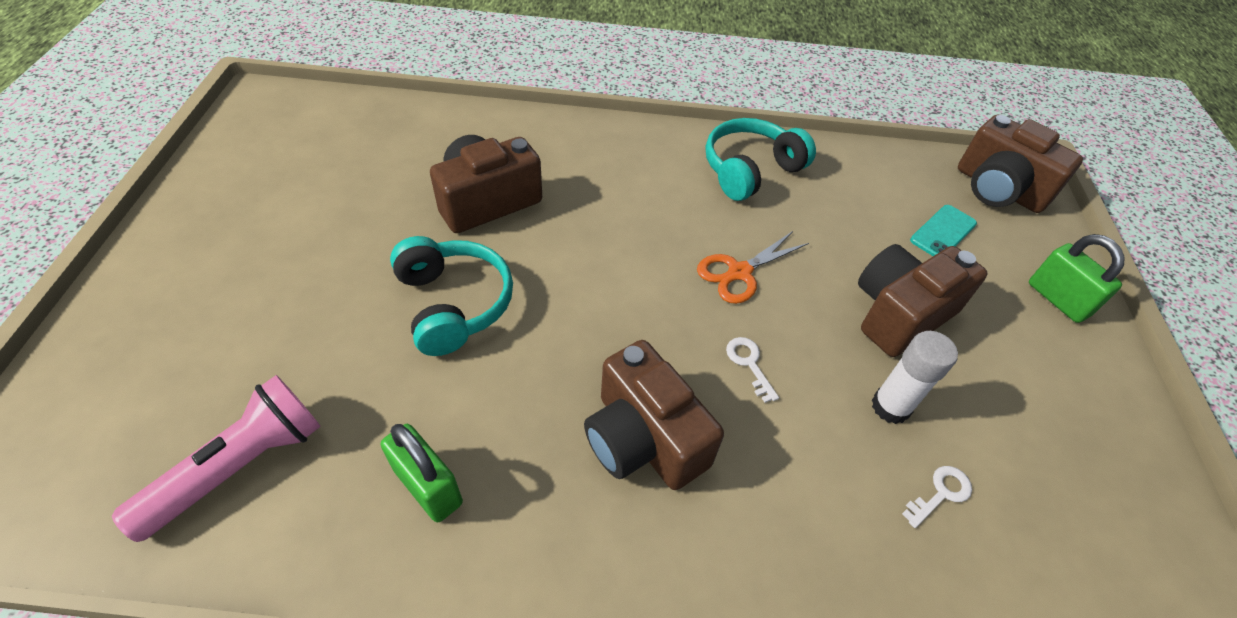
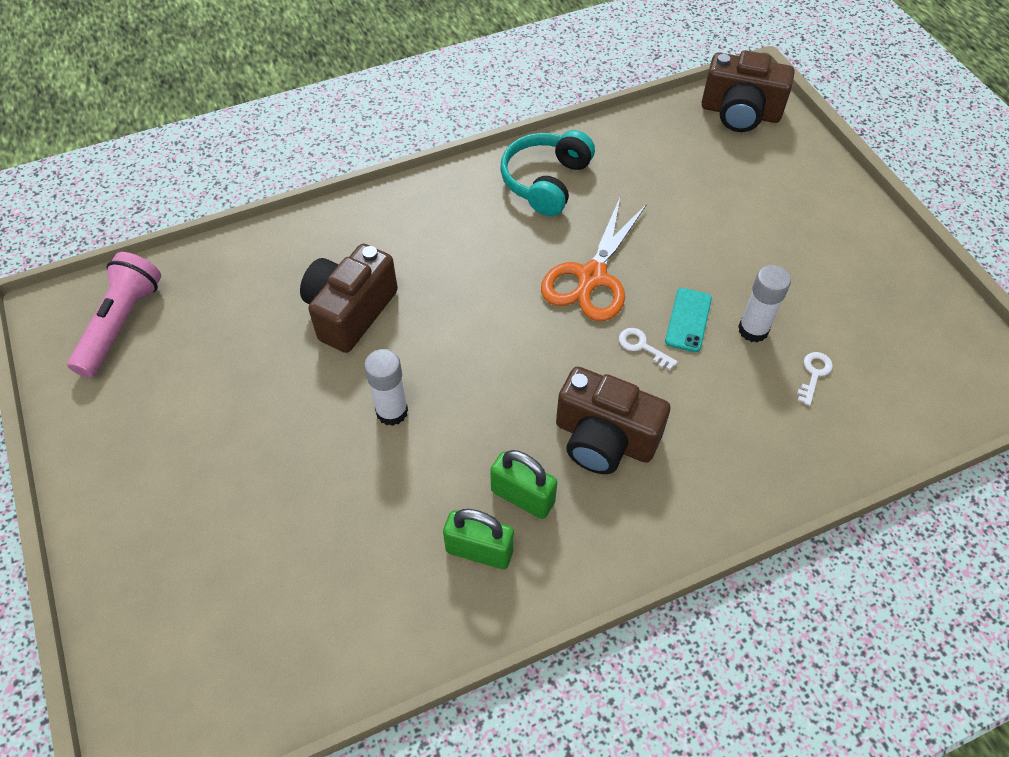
camera: 25 degrees left, 5 degrees up
(239, 467) = (330, 613): pink flashlight -> pink flashlight (121, 324)
(453, 304) = (392, 411): turquoise headphones -> white glue stick
(739, 272) = (592, 277): orange scissors -> orange scissors, size x1.50
(900, 313) = (723, 255): brown camera -> none
(943, 232) = (719, 171): turquoise phone -> turquoise phone (688, 320)
(1057, 299) = (822, 191): green padlock -> green padlock (522, 497)

